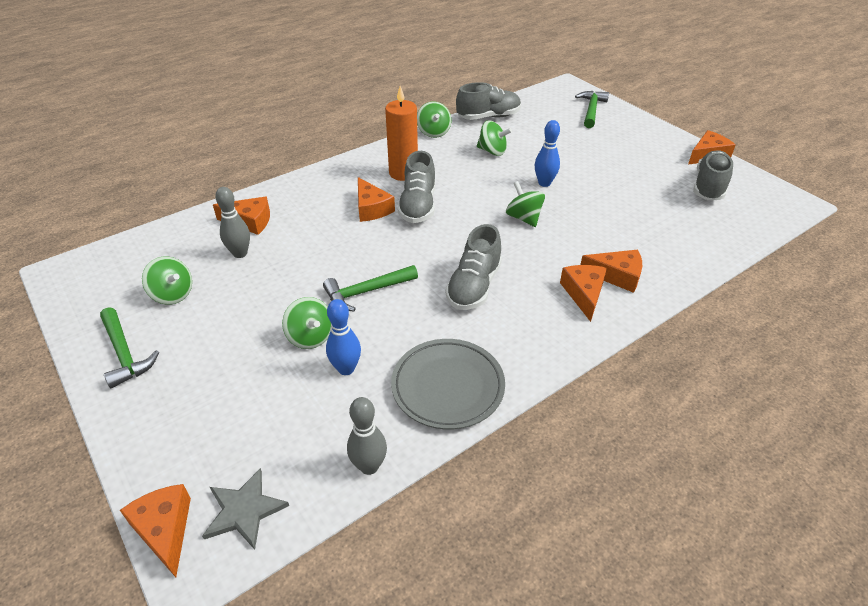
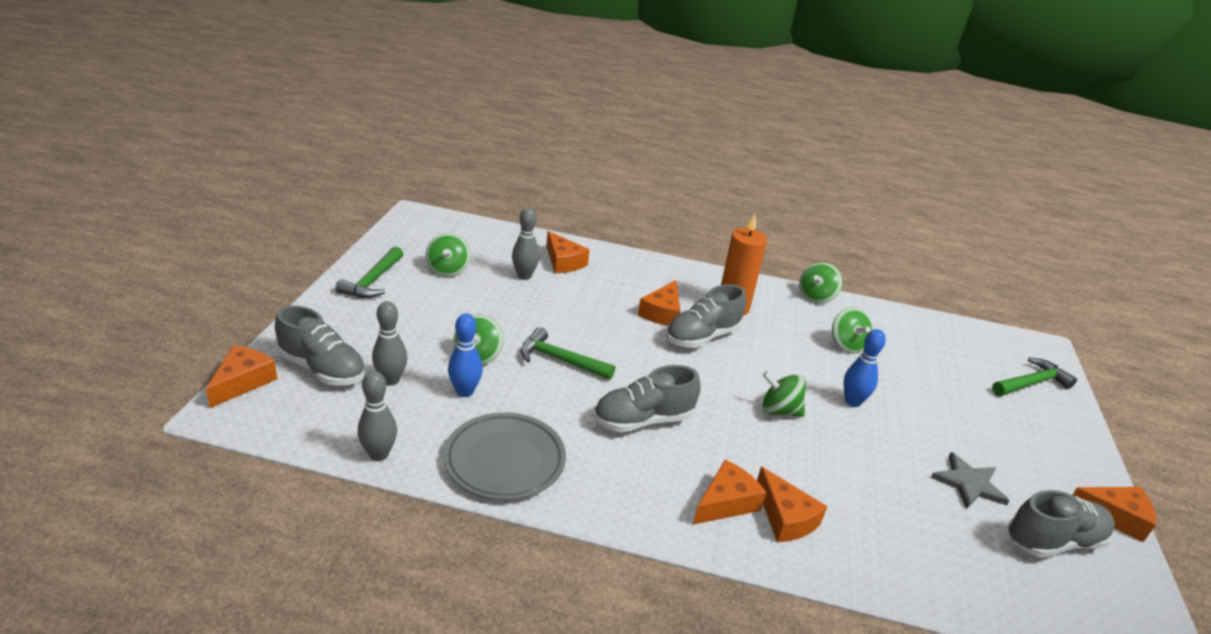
camera: 45 degrees right, 10 degrees down
(244, 510) = (286, 410): grey star -> grey star (969, 483)
(281, 410) = (391, 380): none -> grey bowling pin
(488, 117) = (895, 318): grey shoe -> grey shoe (322, 369)
(523, 218) = (779, 410): green spinning top -> green spinning top turned 90 degrees counterclockwise

